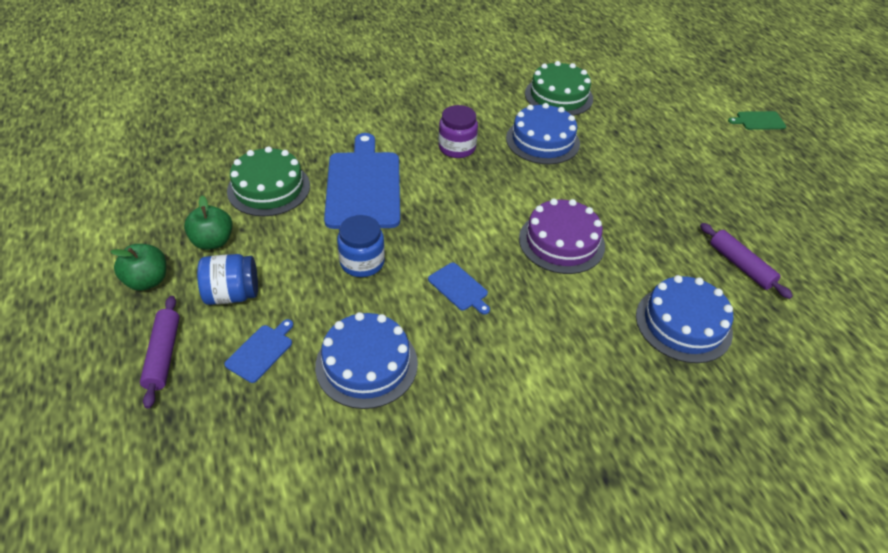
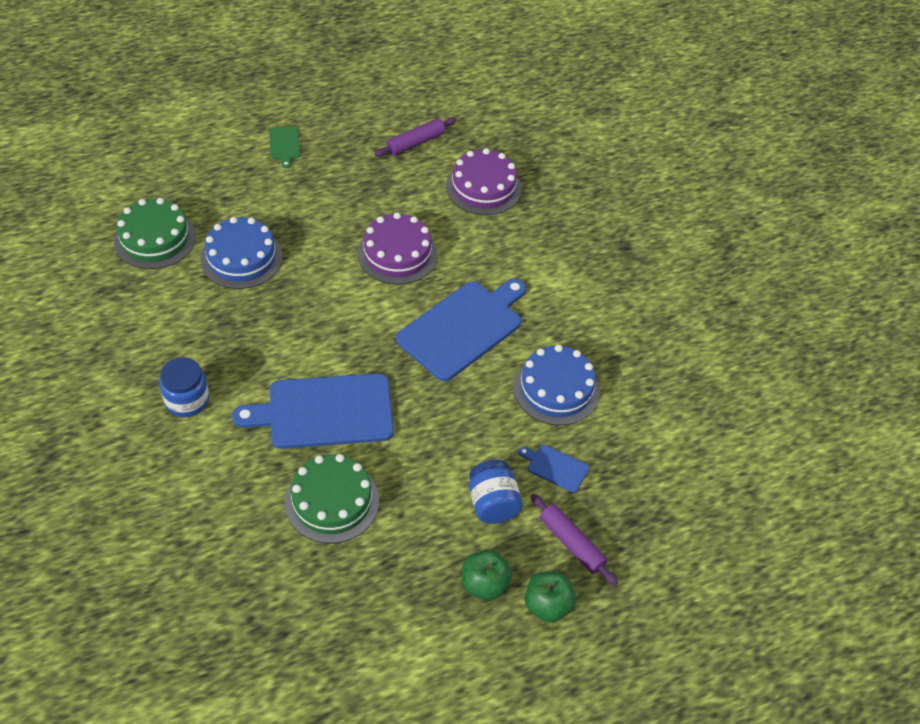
camera: 95 degrees left, 5 degrees up
(164, 355) = (572, 543): purple rolling pin -> purple rolling pin turned 60 degrees clockwise
(213, 241) = (422, 537): green apple -> green apple (547, 605)
(362, 262) = (439, 403): blue jar -> blue jar (187, 400)
(457, 148) = (254, 331): purple jar -> none
(459, 288) = (463, 328): blue cutting board -> blue cutting board, size x2.26
(683, 324) = (483, 187): blue cake -> purple cake
(758, 121) = (208, 90): green cutting board -> green cutting board (284, 144)

